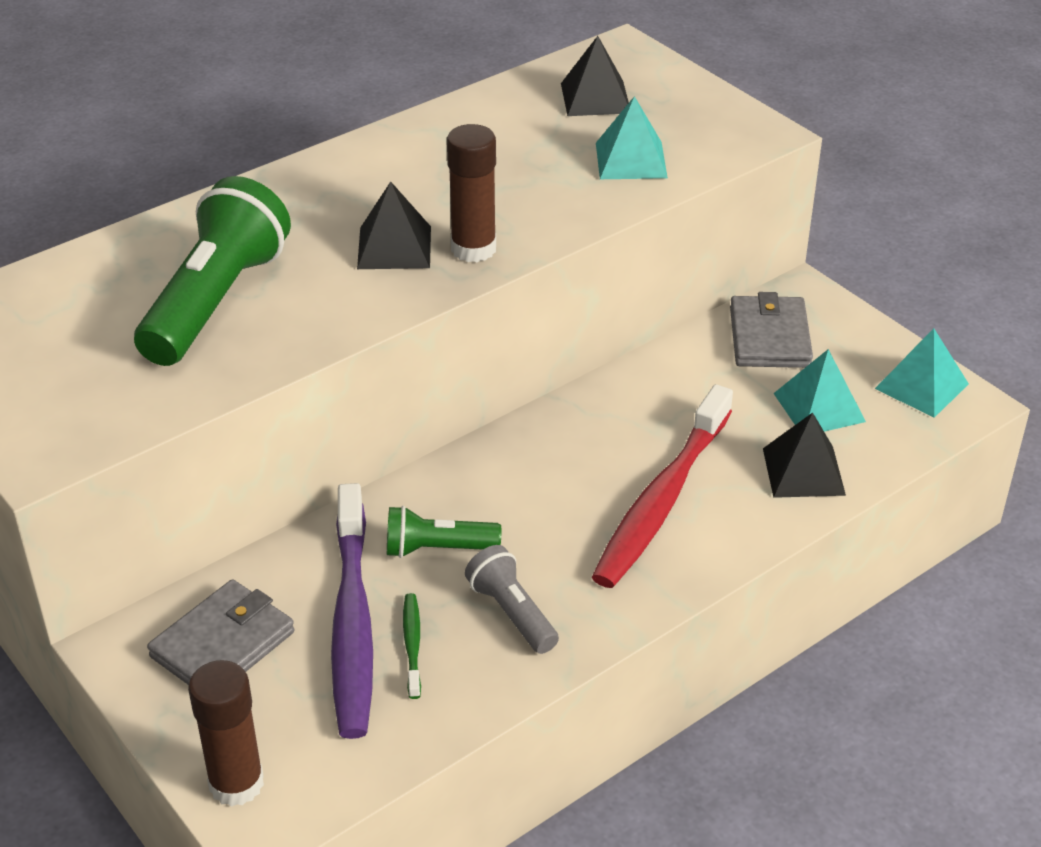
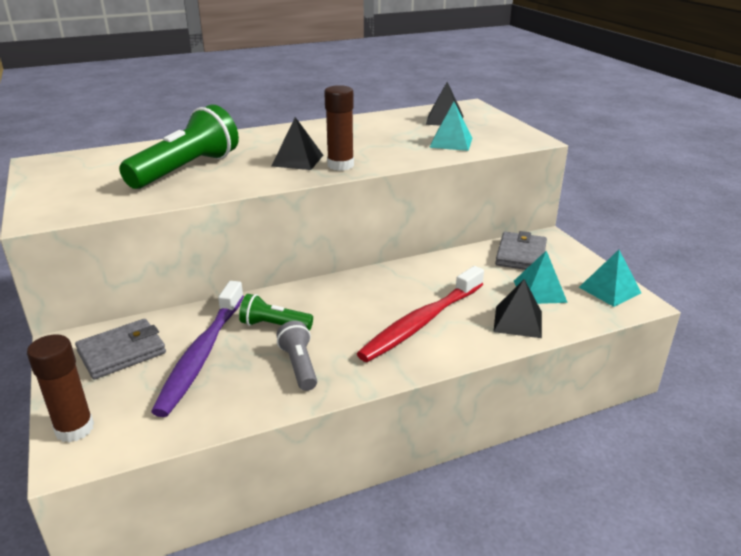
camera: 15 degrees right, 10 degrees down
(412, 644) = (229, 372): green toothbrush -> none

